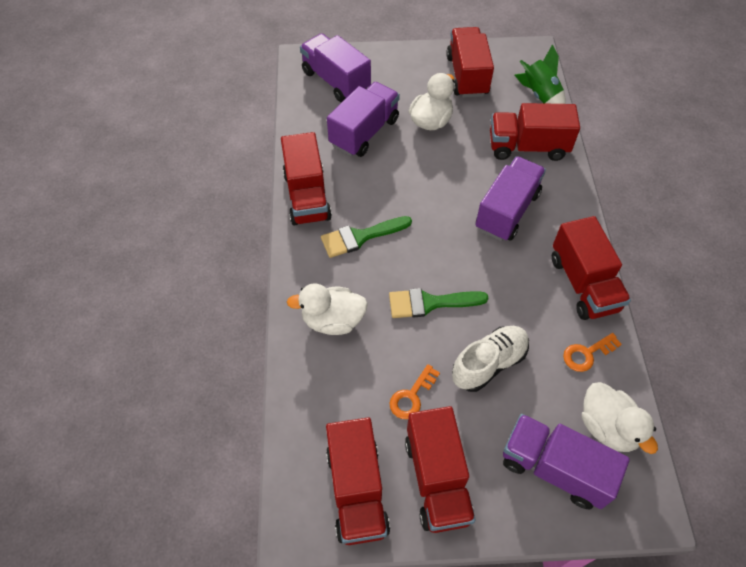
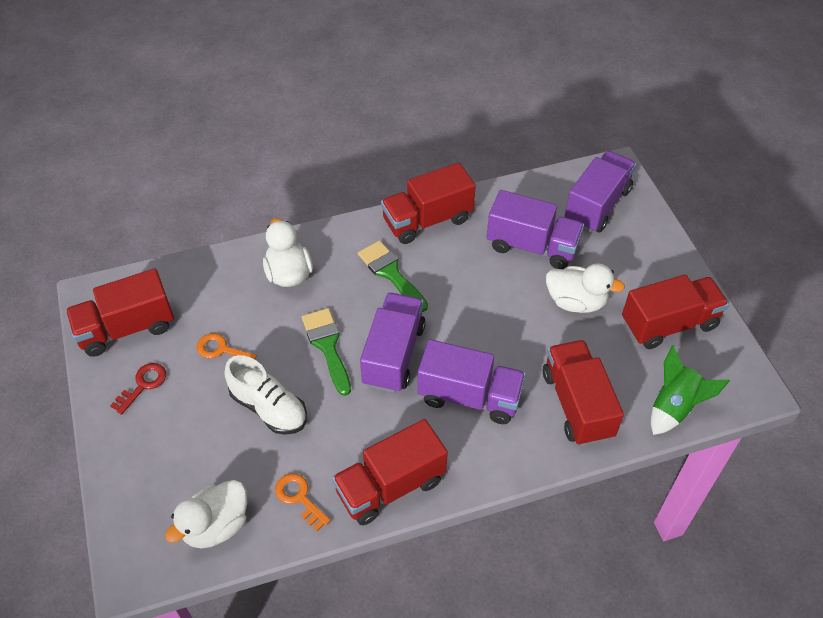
camera: 75 degrees right, 5 degrees down
(437, 479) = (143, 385): red truck -> red key
(554, 468) = (165, 480): purple truck -> purple truck (393, 355)

